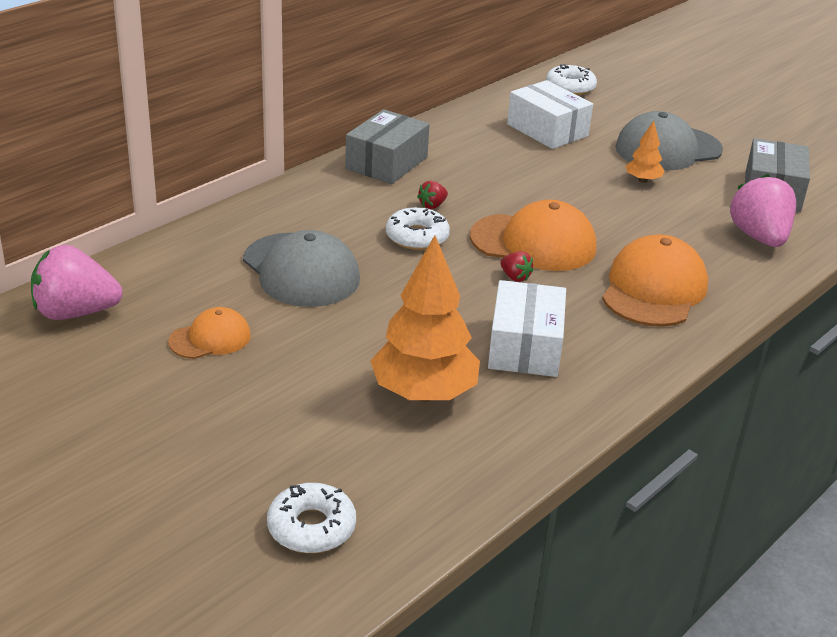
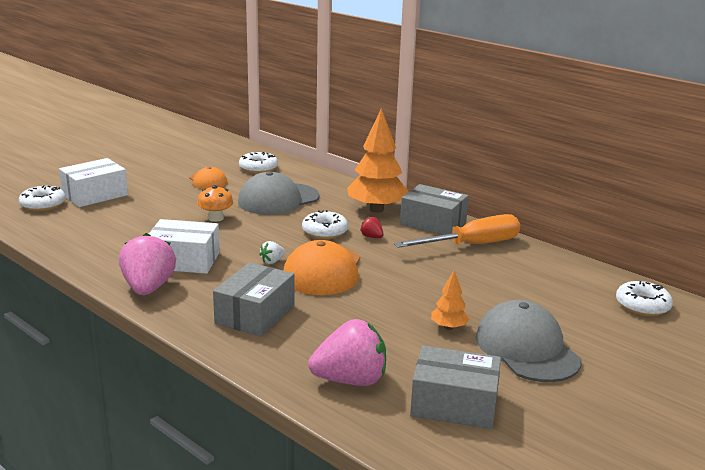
camera: 90 degrees right, 10 degrees down
(75, 313) = (235, 155): pink strawberry -> pink strawberry (148, 288)
(154, 288) = (258, 168): none -> white donut
(374, 325) = (216, 218): none -> orange mushroom
(423, 393) = (142, 230): orange tree -> orange tree (376, 209)
(449, 147) = (472, 245): none -> orange screwdriver
(515, 277) = (272, 261): red strawberry -> white strawberry
(547, 130) = (531, 287): white box -> white box (95, 195)
(654, 289) = (255, 314): orange cap -> grey box

